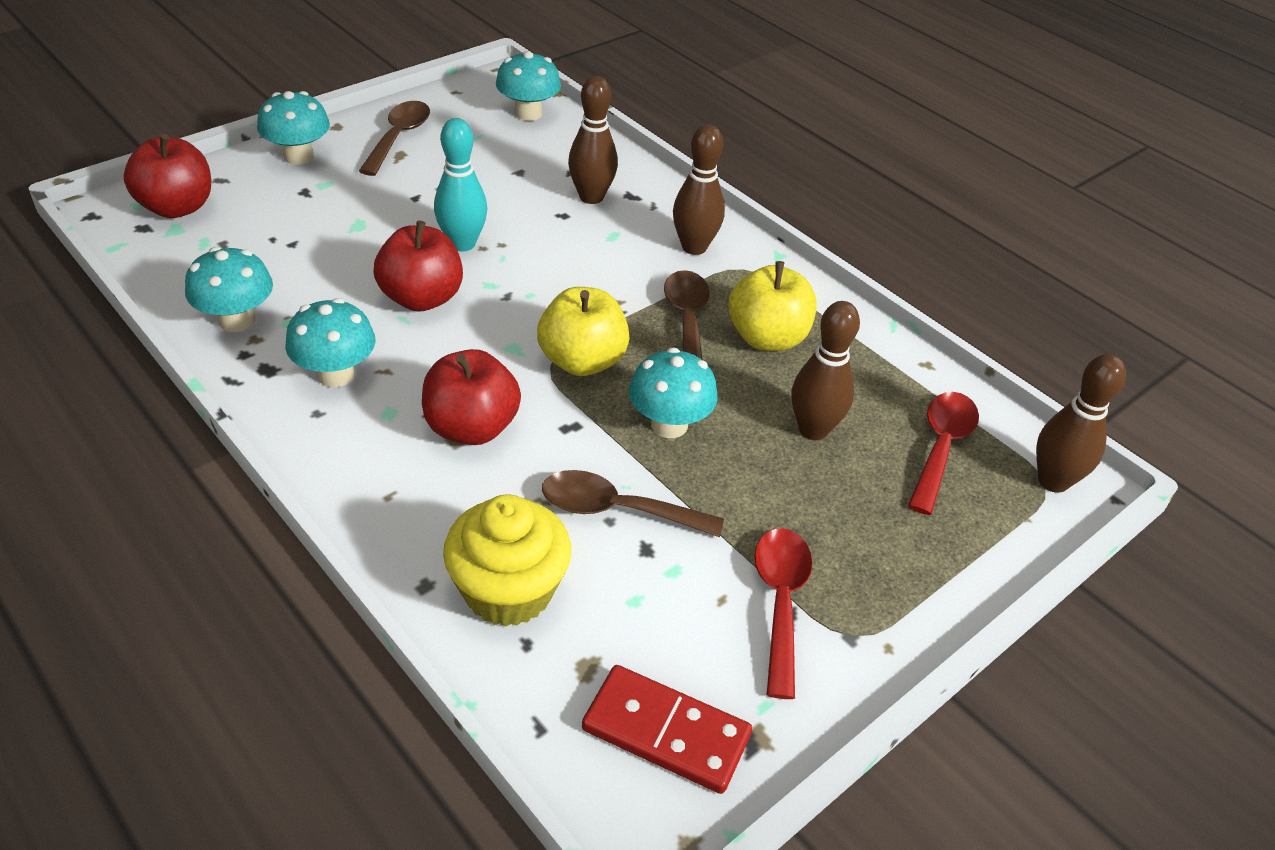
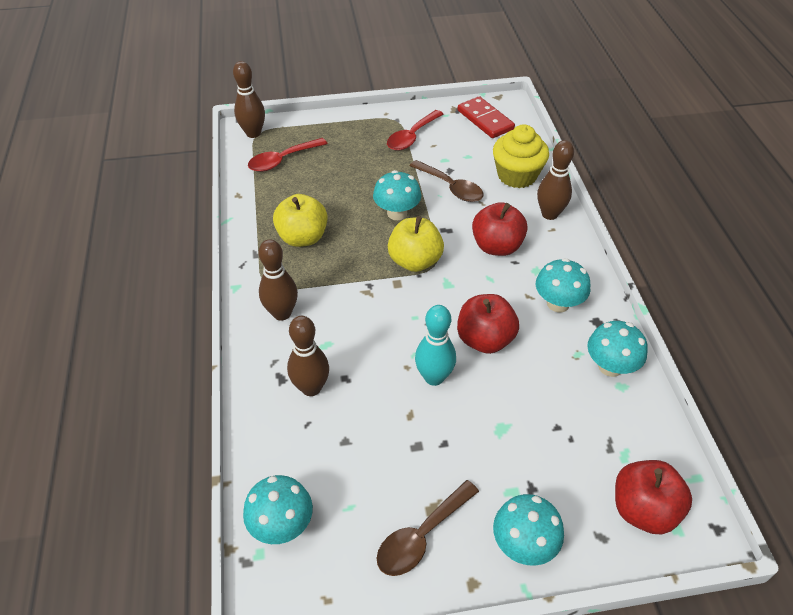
camera: 145 degrees left, 5 degrees up
(687, 321) = (336, 263): brown spoon -> none
(813, 429) = (331, 187): brown bowling pin -> brown bowling pin (549, 214)

